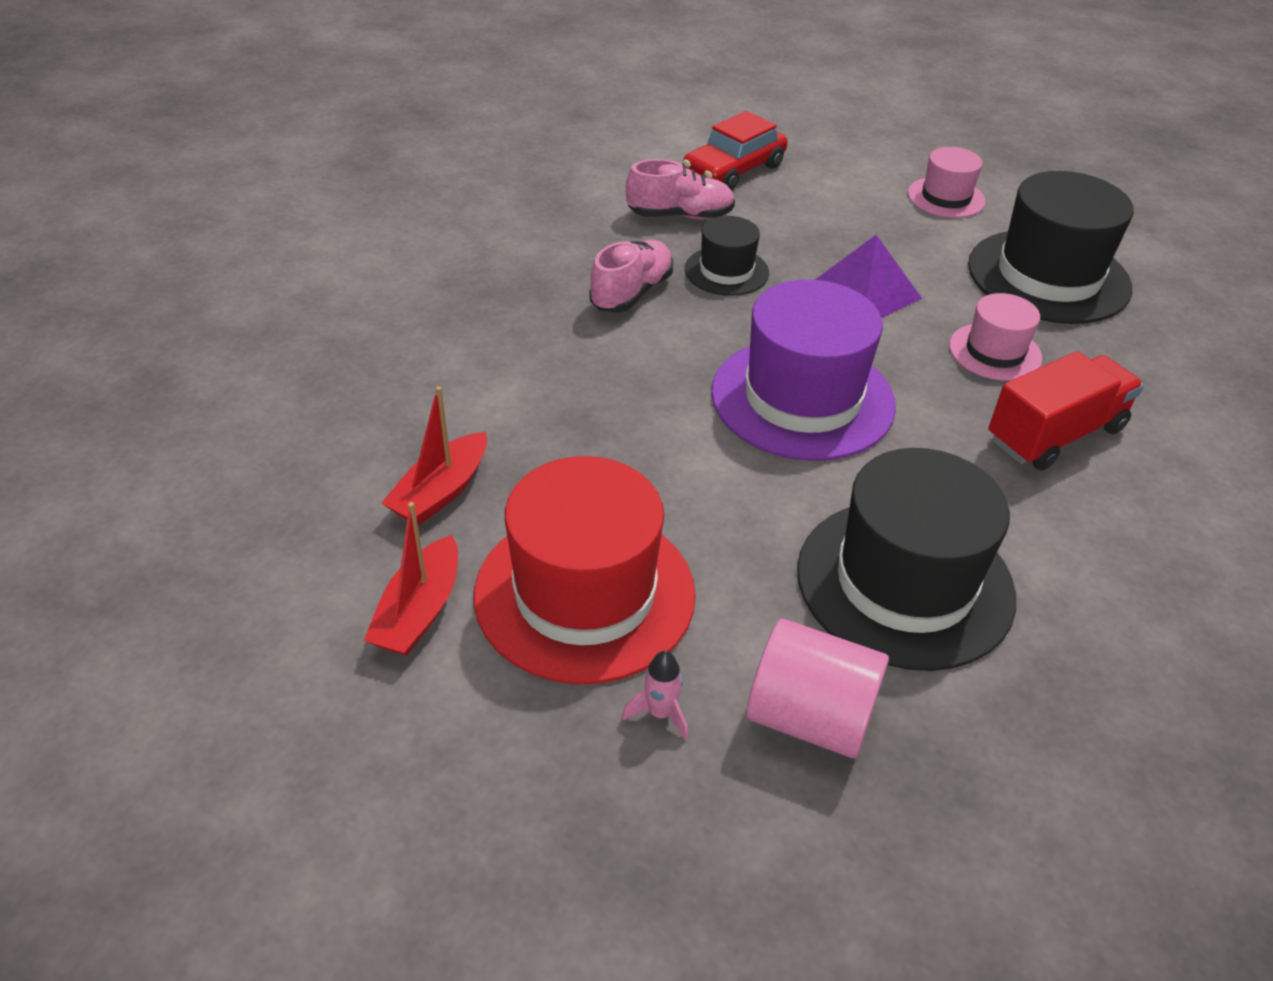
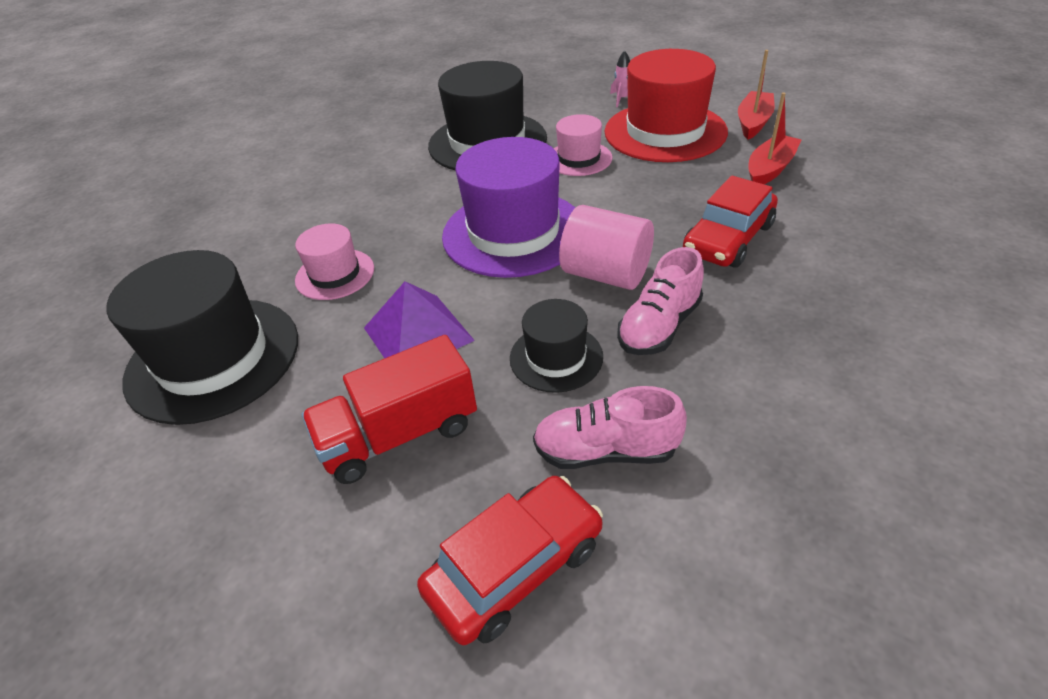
camera: 170 degrees left, 0 degrees up
(538, 380) = (728, 239): none -> red car
(810, 717) = (553, 101): pink cylinder -> pink cylinder (606, 274)
(946, 197) = (226, 497): pink hat -> pink hat (579, 159)
(1055, 434) = (340, 215): red truck -> red truck (399, 434)

